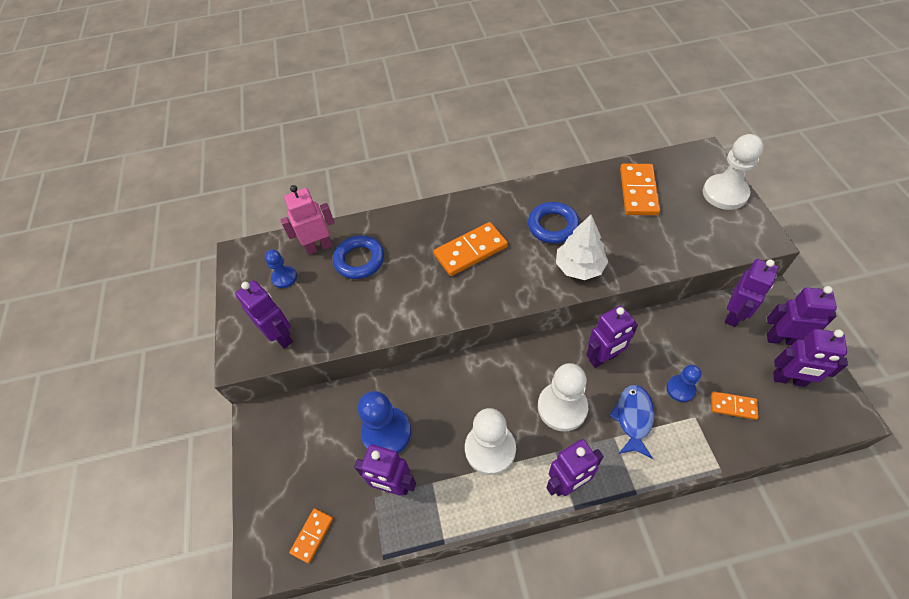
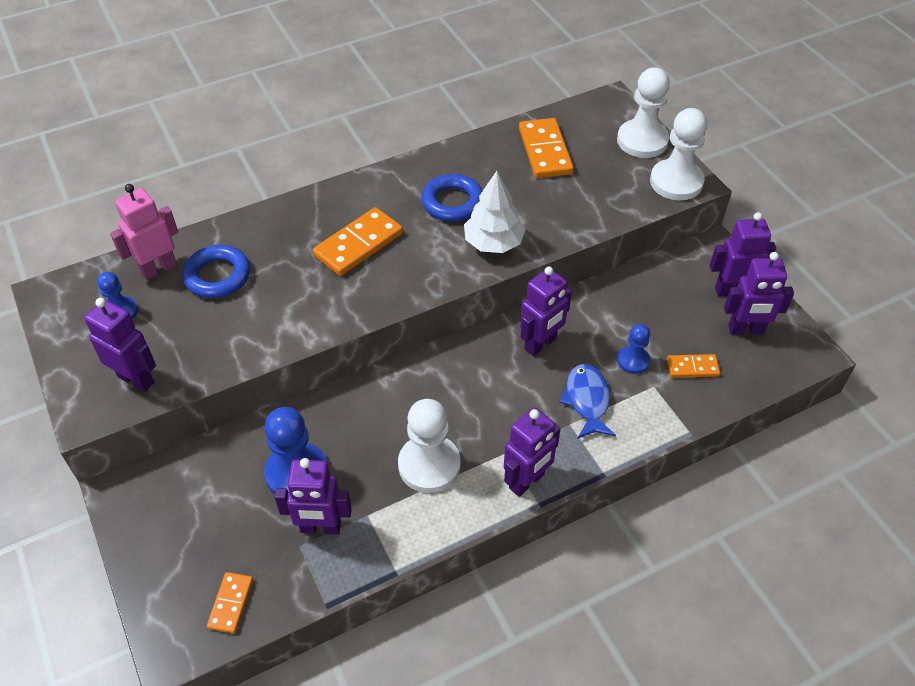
camera: 20 degrees left, 5 degrees down
(562, 407) = (504, 405): white pawn -> white pawn (676, 182)
(734, 315) = (677, 274): purple robot -> none

